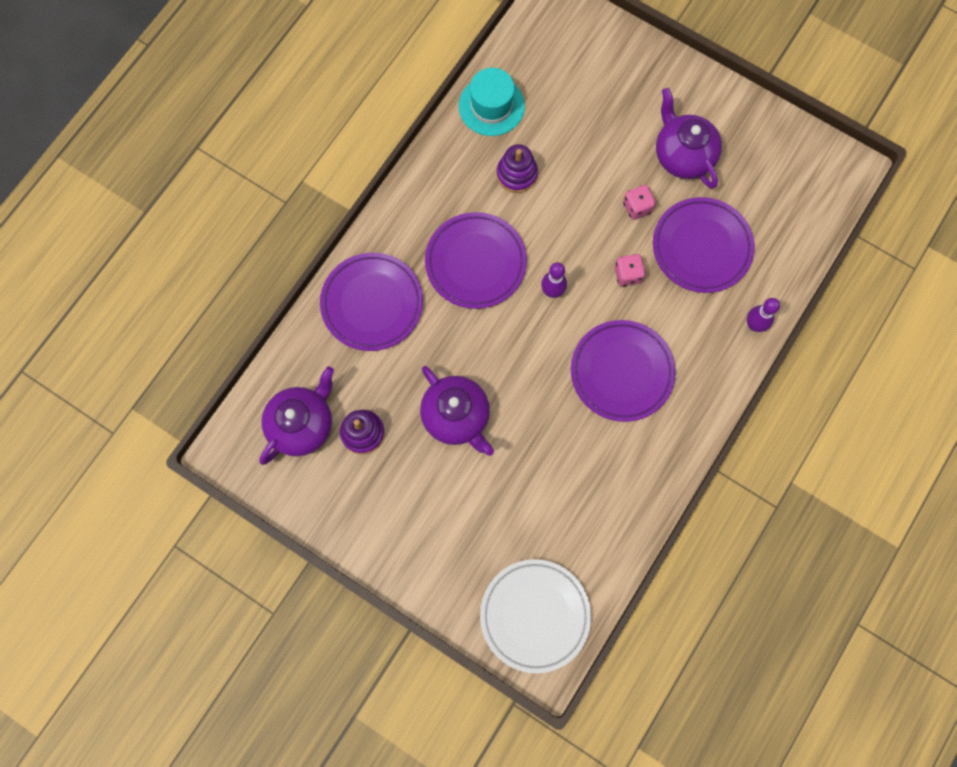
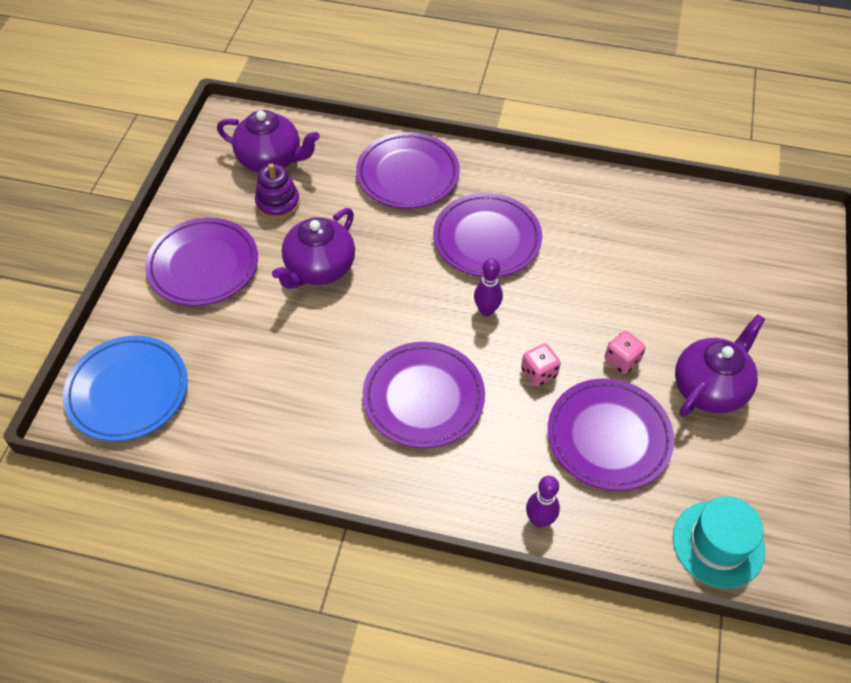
camera: 70 degrees right, 20 degrees down
(415, 520) = (203, 265): none -> purple plate
(491, 106) = (660, 206): turquoise hat -> turquoise hat (718, 544)
(517, 174) = (599, 246): purple stacking toy -> none
(535, 615) = (128, 391): white plate -> blue plate

